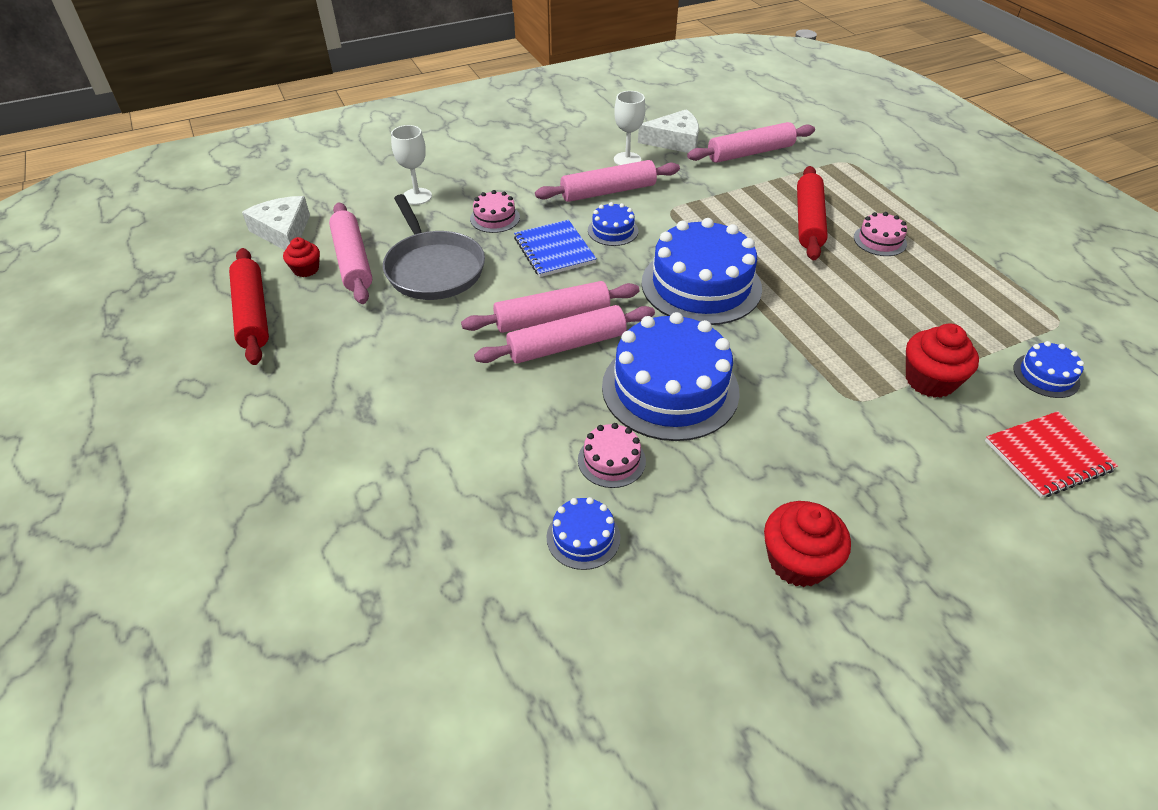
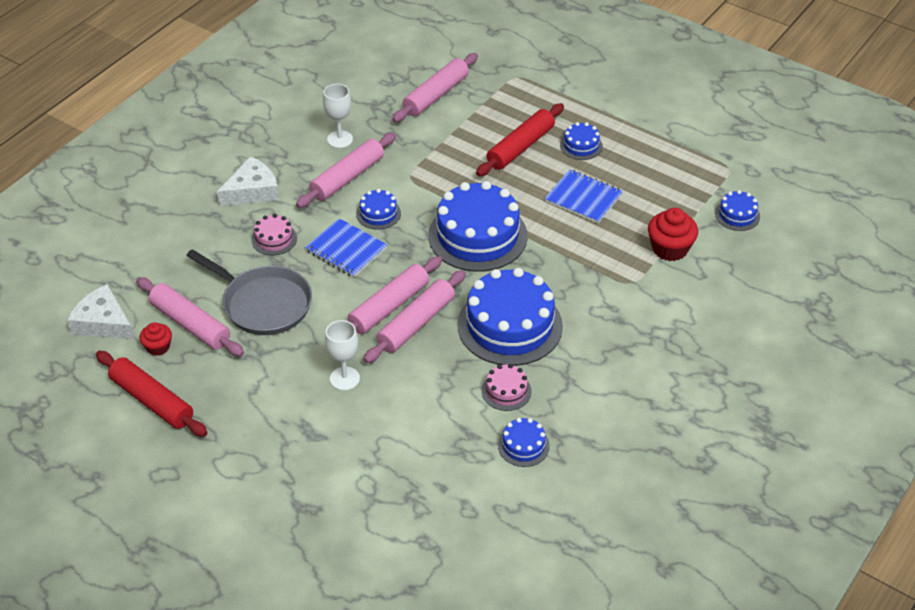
camera: 30 degrees left, 0 degrees up
(417, 196) = (189, 244): white goblet -> white goblet (344, 378)
(674, 141) = (366, 105): white cheese -> white cheese (252, 191)
(798, 561) = (655, 402): red cupcake -> none
(808, 221) = (520, 147): red rolling pin -> red rolling pin turned 60 degrees clockwise
(850, 290) = (583, 198): none -> blue notebook
(880, 240) = (581, 145): pink cake -> blue cake
(1047, 456) = (760, 272): red notebook -> none

